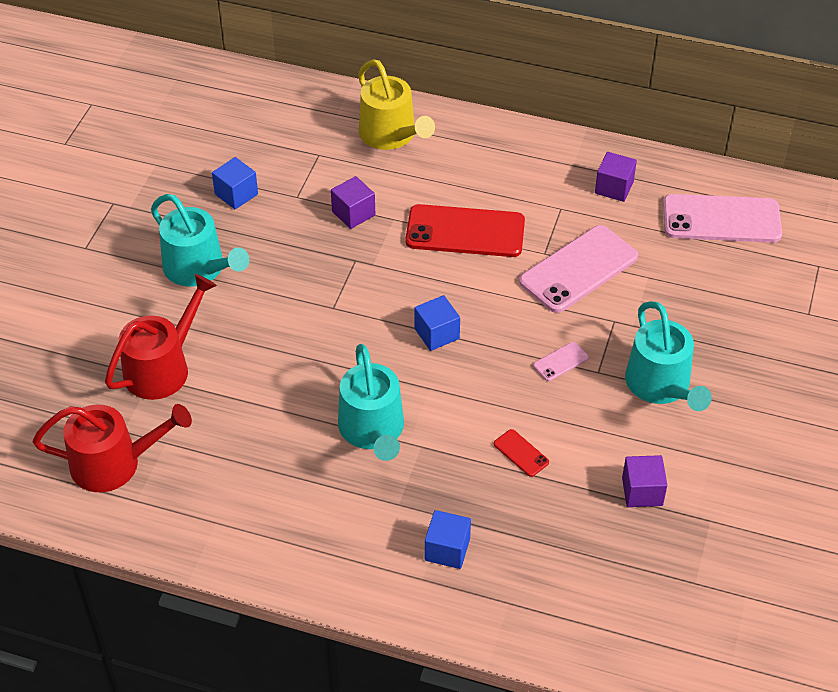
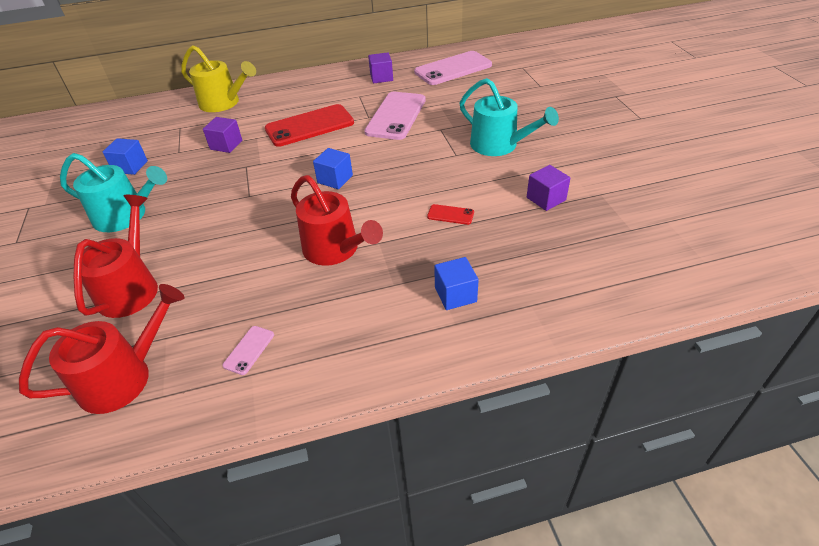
camera: 30 degrees left, 5 degrees down
(373, 430) = (335, 249): turquoise watering can -> red watering can
(560, 362) = (428, 159): pink phone -> pink phone (249, 350)

